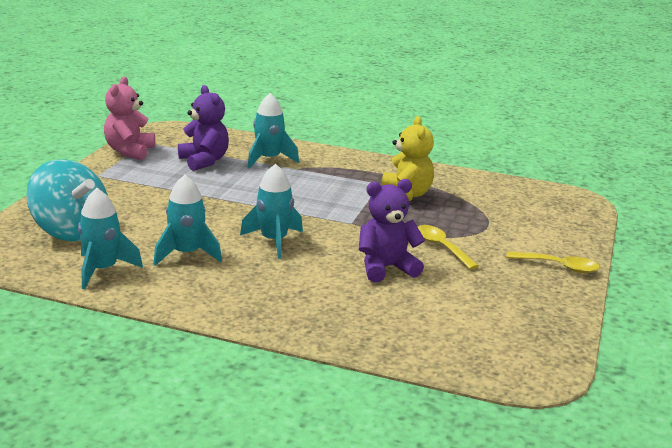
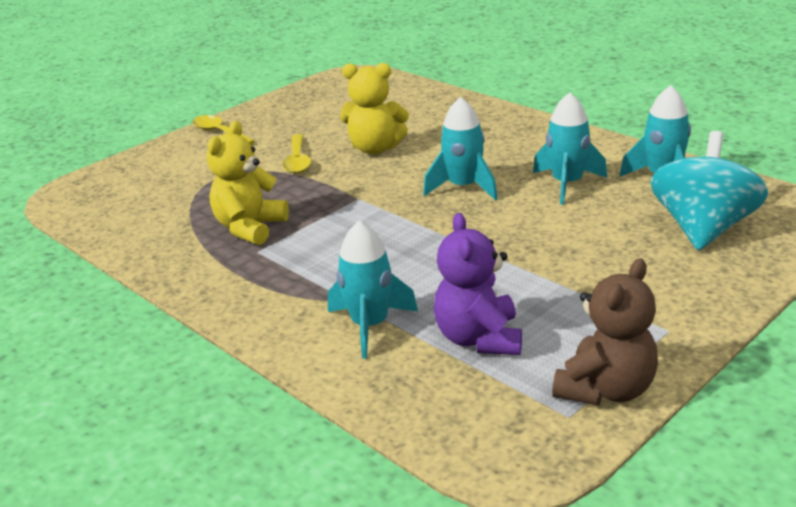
camera: 150 degrees left, 5 degrees up
(71, 231) = (703, 229): turquoise spinning top -> turquoise spinning top turned 45 degrees clockwise
(129, 151) = (606, 389): pink teddy bear -> brown teddy bear
(386, 268) = (375, 148): purple teddy bear -> yellow teddy bear

